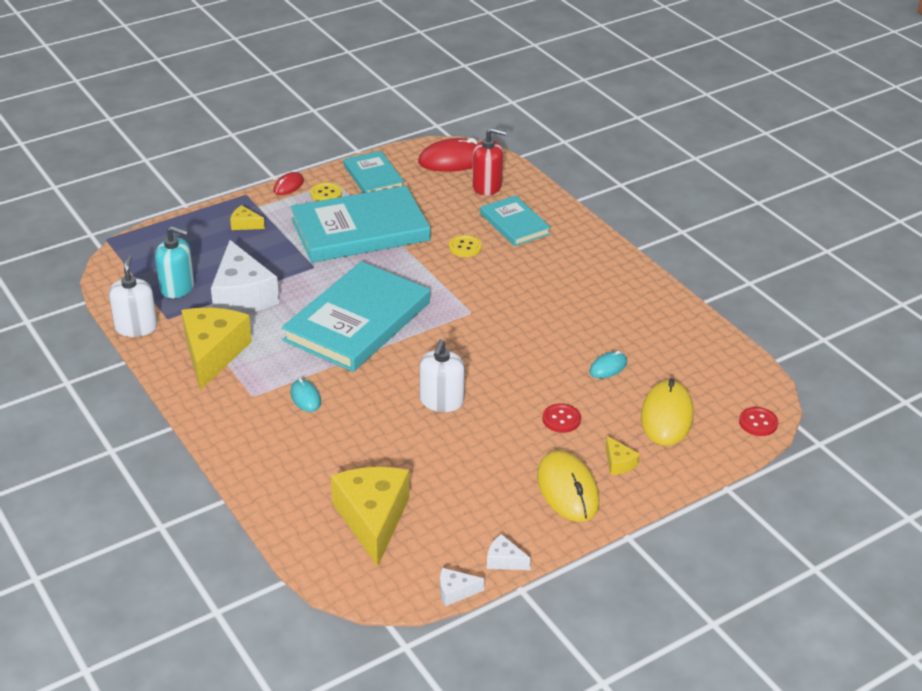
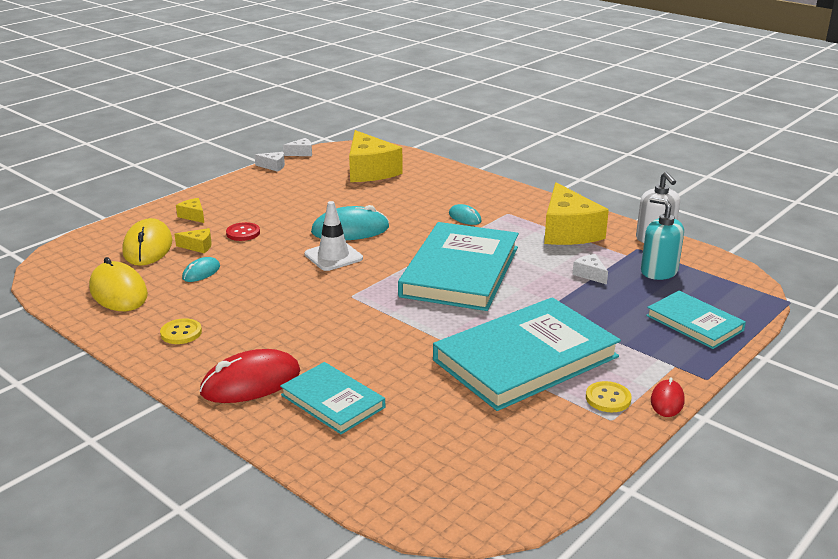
camera: 165 degrees right, 10 degrees down
(177, 287) = (659, 271): turquoise soap dispenser -> turquoise soap dispenser turned 45 degrees clockwise
(242, 295) = (590, 274): white cheese -> white cheese, size x0.43
(245, 224) = (664, 341): yellow cheese -> yellow cheese (198, 246)
(373, 177) = (566, 437): turquoise book -> turquoise book (694, 323)
(441, 401) = (350, 230): white soap dispenser -> turquoise mouse
(453, 160) = (465, 494): red mouse -> red mouse (251, 382)
(465, 247) = (386, 359): yellow button -> yellow button (181, 333)
(472, 364) = (333, 256): none -> white traffic cone
(487, 186) = (392, 454): red soap dispenser -> none
(567, 489) = (233, 199): yellow mouse -> yellow mouse (118, 292)
(758, 423) = (63, 254): red button -> none

